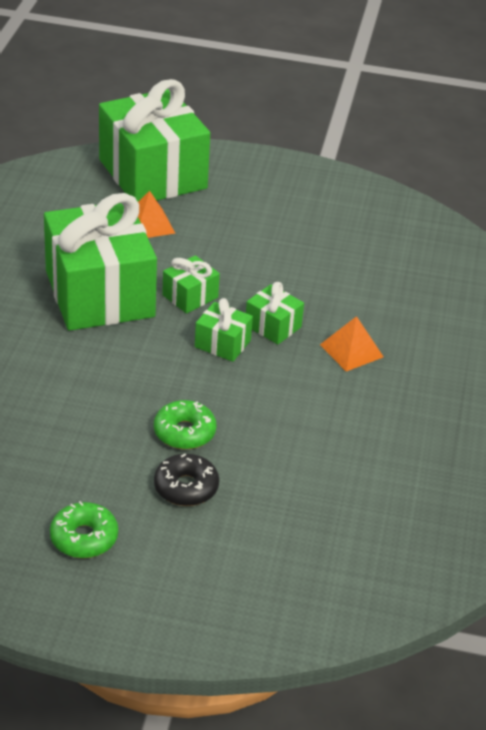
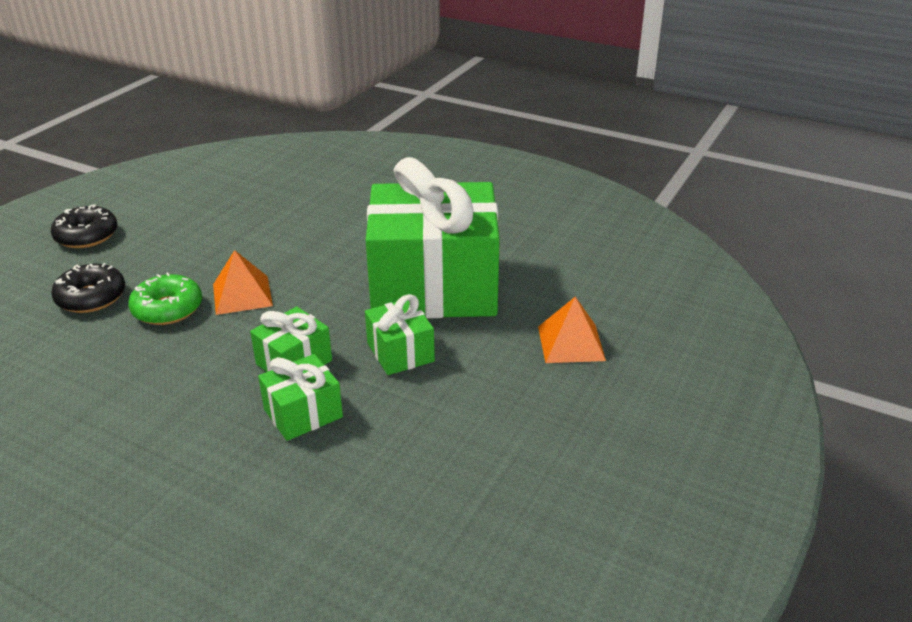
camera: 110 degrees right, 5 degrees down
(84, 538) = (86, 236): green donut -> black donut
(152, 174) = (700, 366): green gift -> none
(351, 350) = (207, 481): orange pyramid -> orange pyramid (242, 294)

